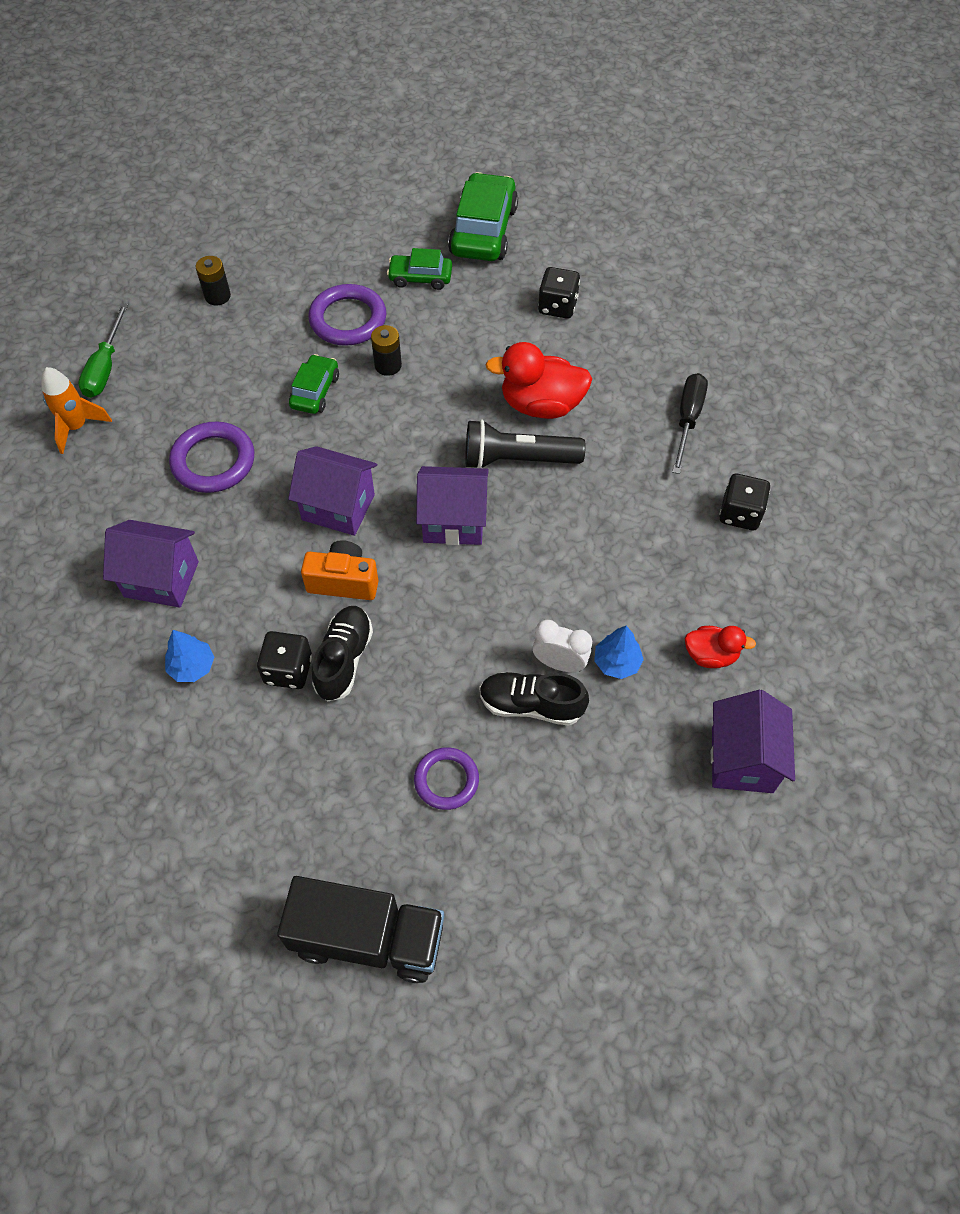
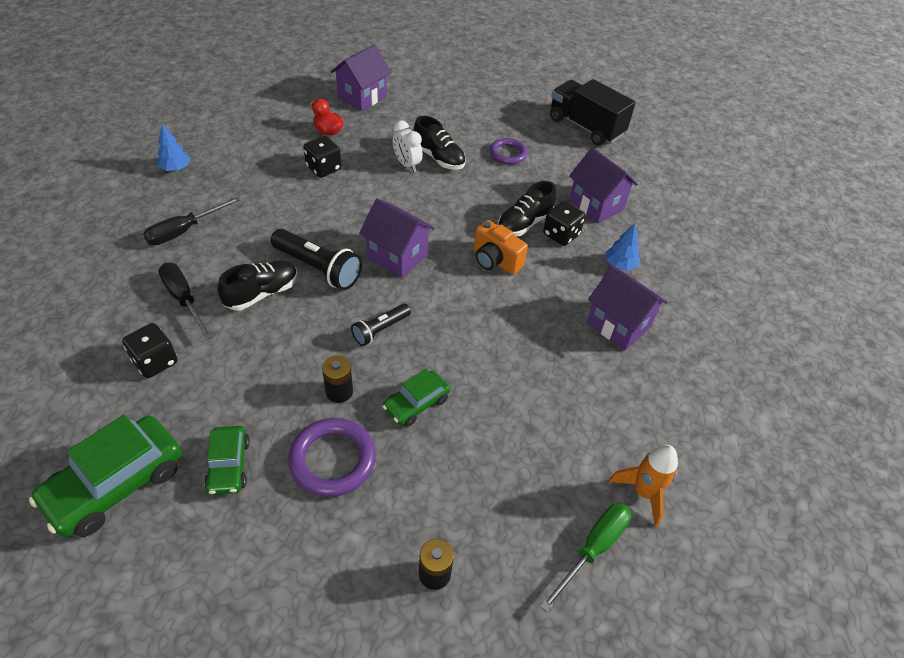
camera: 150 degrees left, 10 degrees down
(213, 461) = (537, 390): purple ring -> none
(338, 507) = (465, 305): purple house -> purple house (596, 205)
(400, 434) = (380, 330): none -> black flashlight
(420, 278) = (229, 465): green car -> green car turned 45 degrees clockwise
(541, 405) = (262, 293): red duck -> black shoe
(600, 361) = (184, 299): none -> black screwdriver
(616, 662) = (377, 151): blue tree -> blue tree (175, 168)
(740, 514) = (229, 172): black dice -> black dice (323, 168)

